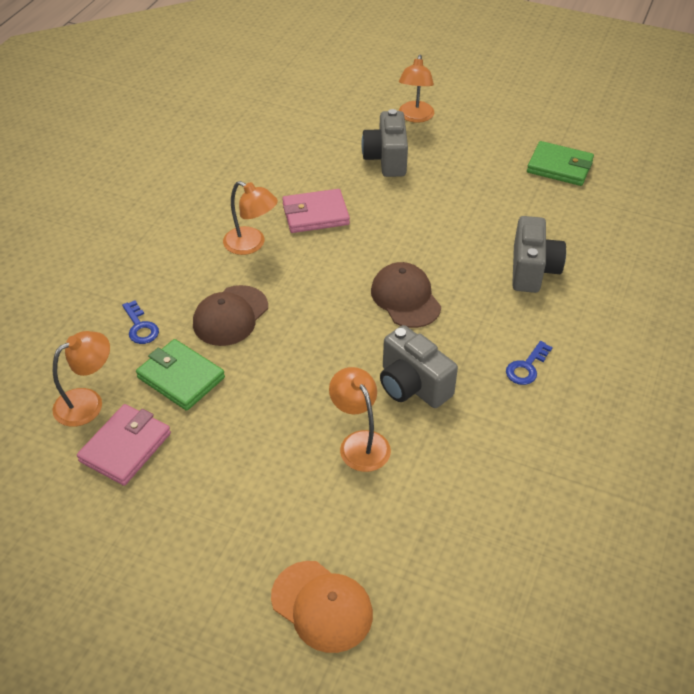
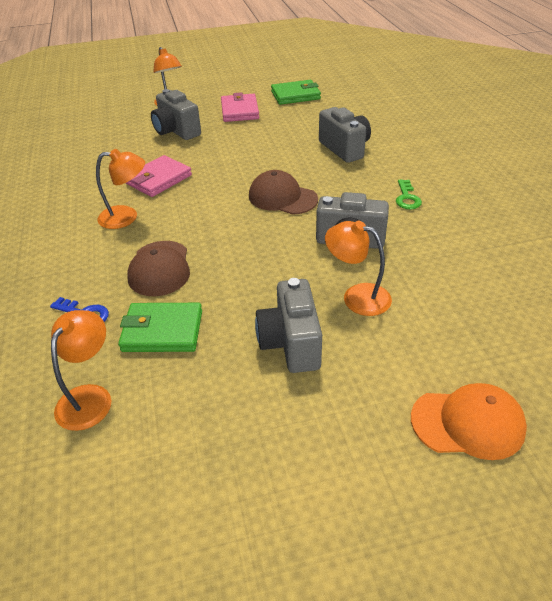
camera: 35 degrees left, 5 degrees down
(125, 447) = (166, 411): pink wallet -> pink wallet (240, 111)
(262, 450) = (291, 343): none -> grey camera
(526, 367) = (407, 198): blue key -> green key

